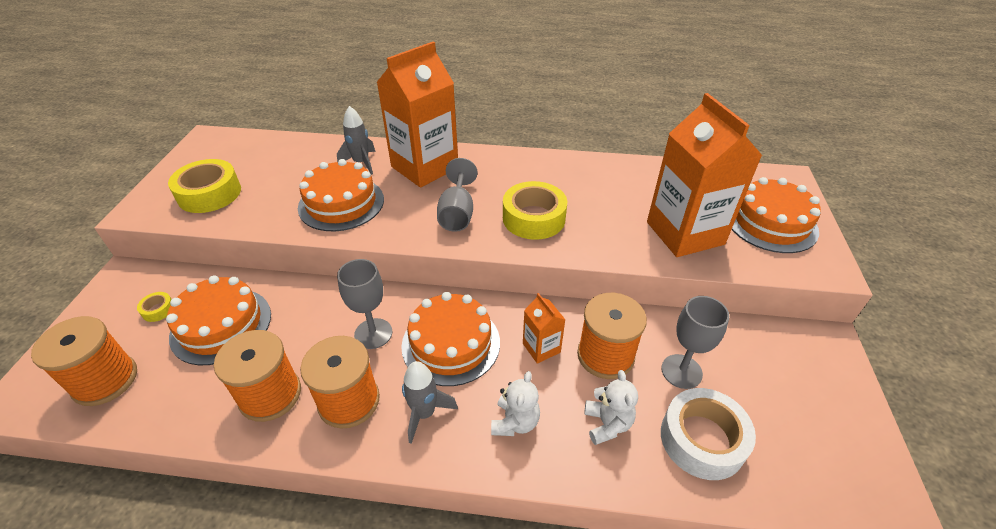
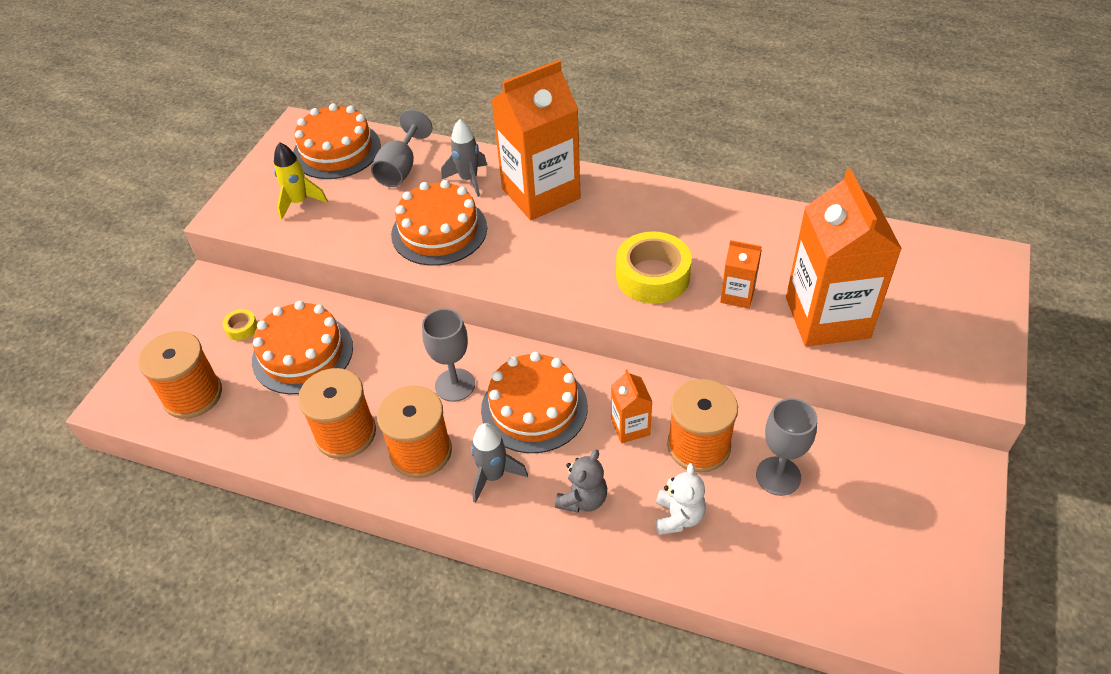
camera: 15 degrees right, 5 degrees up
(209, 194) = (299, 202): yellow tape -> yellow rocket
(457, 213) = (566, 259): grey goblet -> grey goblet (401, 169)
(515, 422) = (583, 499): white teddy bear -> grey teddy bear
(607, 225) = (737, 295): none -> orange carton
(702, 439) = (774, 549): white tape -> none
(771, 223) = (941, 317): orange cake -> orange cake (337, 150)

